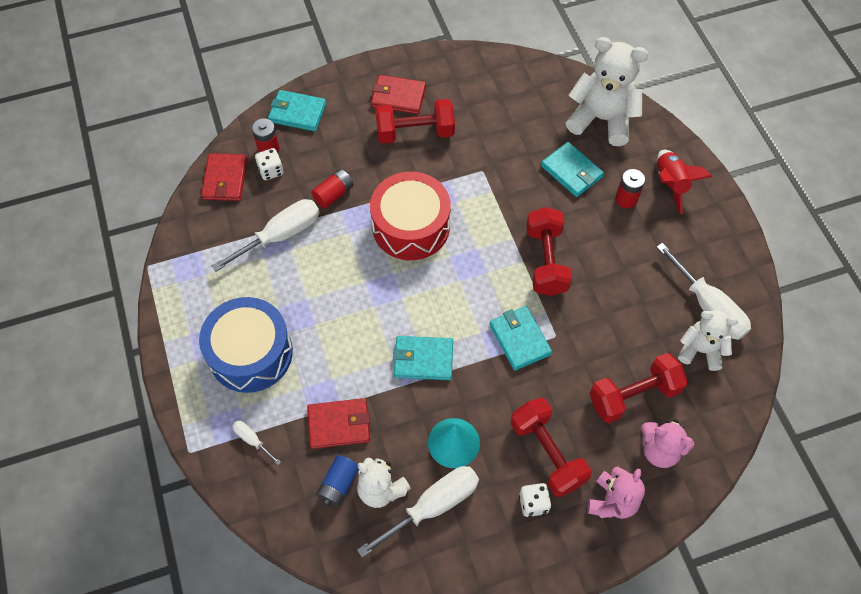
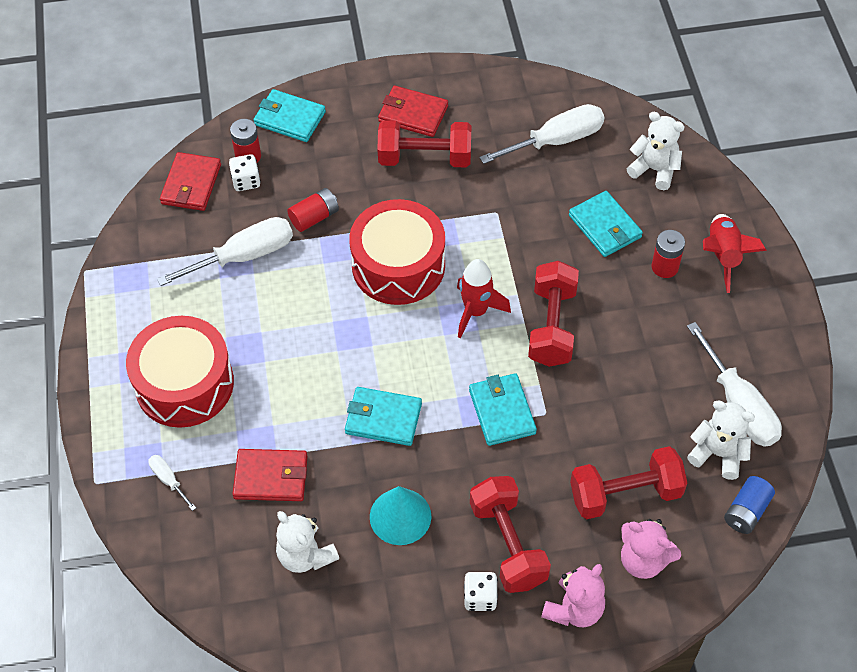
camera: 10 degrees right, 5 degrees down
(250, 353) = (184, 384): blue drum -> red drum
(338, 484) = (258, 543): blue battery -> blue battery (746, 511)
(433, 506) = (362, 583): white screwdriver -> white screwdriver (556, 141)
(482, 257) = (475, 311): none -> red rocket
(601, 119) = (654, 170): white teddy bear -> white teddy bear, size x0.60

